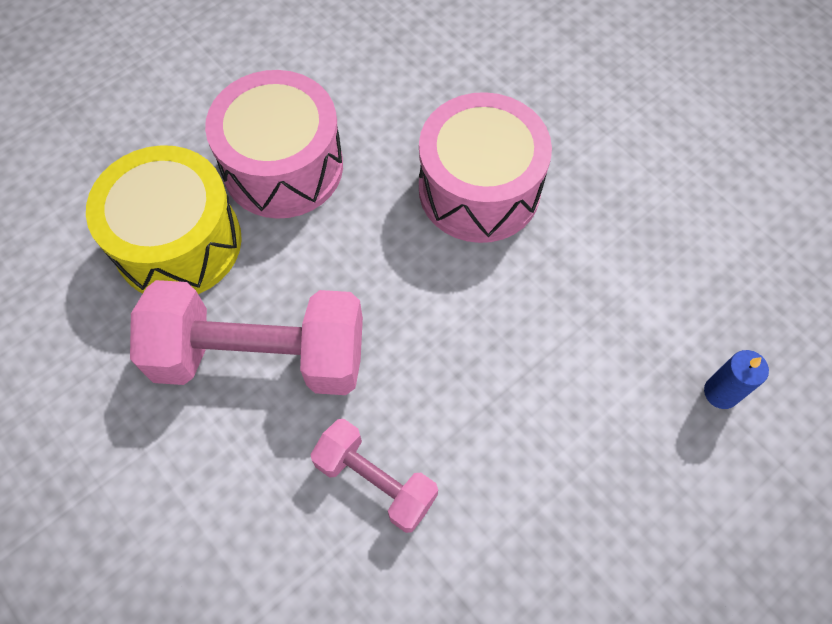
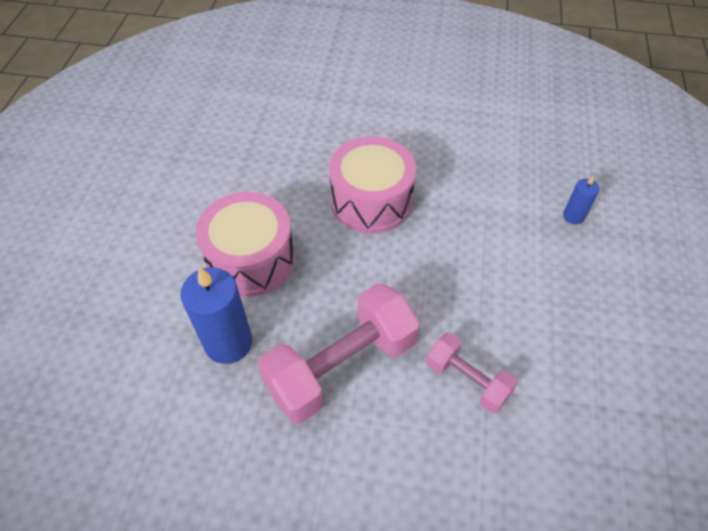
camera: 40 degrees left, 10 degrees down
(178, 242) = (228, 342): yellow drum -> blue candle
(375, 481) = (467, 380): pink dumbbell -> pink dumbbell turned 45 degrees clockwise

